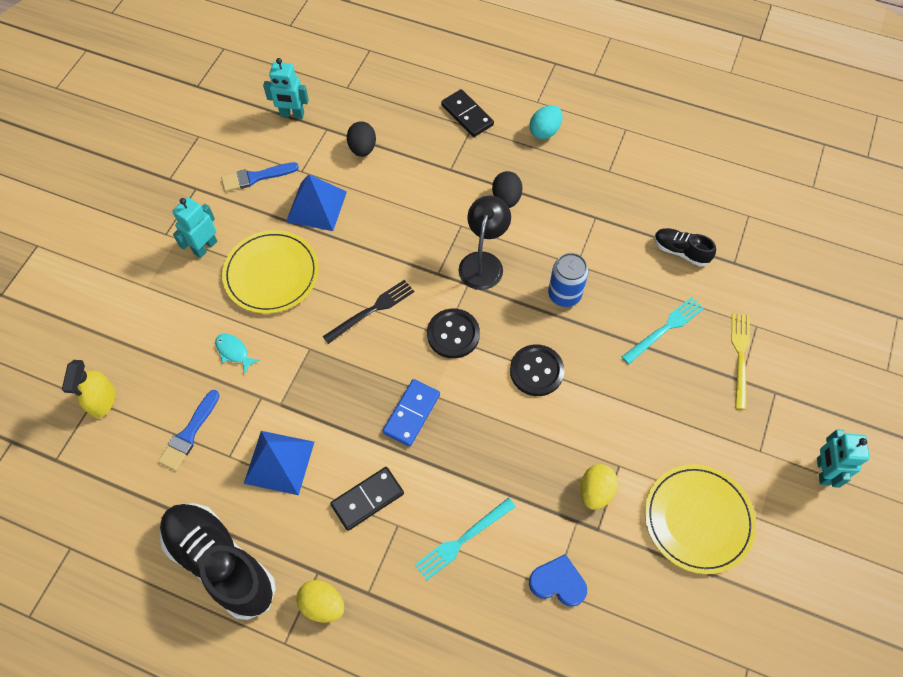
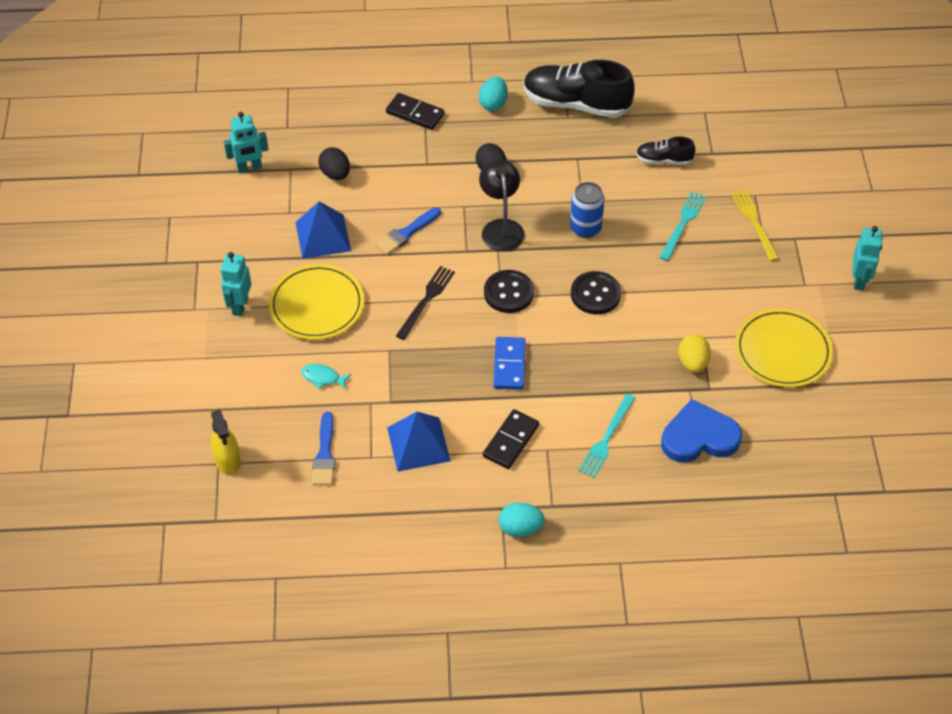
camera: 25 degrees left, 10 degrees down
(221, 563) = (416, 534): black shoe -> black shoe (576, 104)
(256, 177) = (250, 232): blue brush -> blue brush (406, 233)
(322, 604) = (520, 528): yellow egg -> turquoise egg
(558, 582) = (699, 437): blue heart -> blue heart, size x1.56
(823, 471) = (859, 280): turquoise robot -> turquoise robot turned 150 degrees counterclockwise

